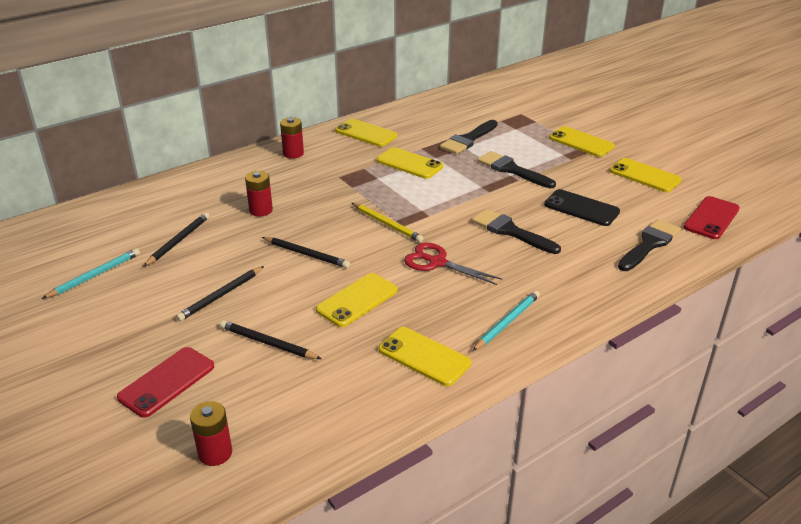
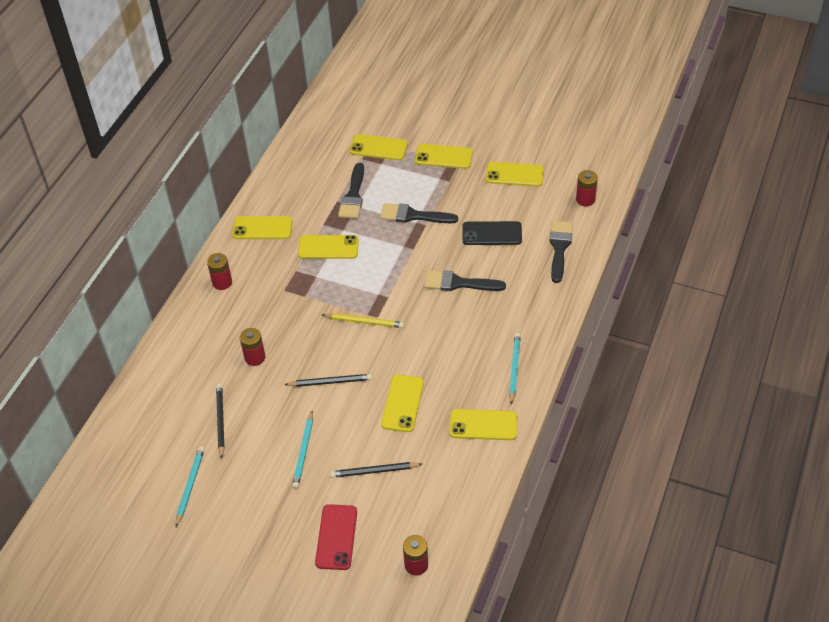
camera: 30 degrees left, 15 degrees up
(221, 295) = (303, 451): black pencil -> turquoise pencil
(437, 262) = (429, 340): red scissors -> none
(523, 118) = (378, 148): none -> yellow phone
(711, 218) = (585, 199): red phone -> red battery

